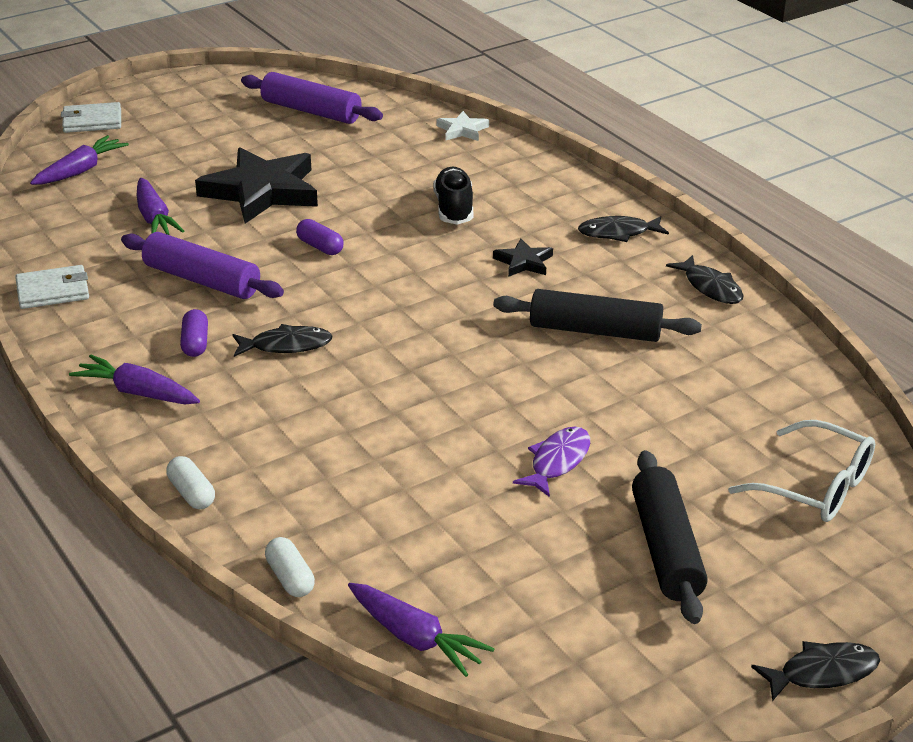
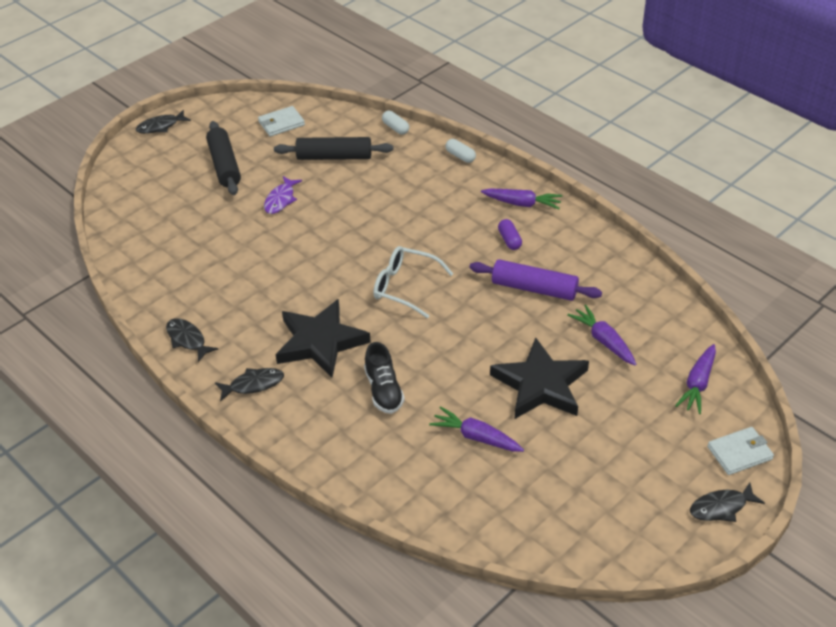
camera: 170 degrees right, 10 degrees up
(53, 291) = (623, 264): white wallet -> white wallet (281, 123)
(286, 345) = (454, 247): black fish -> black fish (721, 507)
(311, 111) = (553, 507): purple rolling pin -> none
(320, 247) = (469, 332): purple capsule -> none
(415, 638) = (333, 114): purple carrot -> purple carrot (476, 437)
(462, 130) = (403, 502): white star -> none
(524, 262) = (320, 342): black star -> black star, size x2.18
(595, 330) = (266, 289): black rolling pin -> black rolling pin (334, 157)
(816, 487) = (145, 206): white glasses -> white glasses (404, 287)

